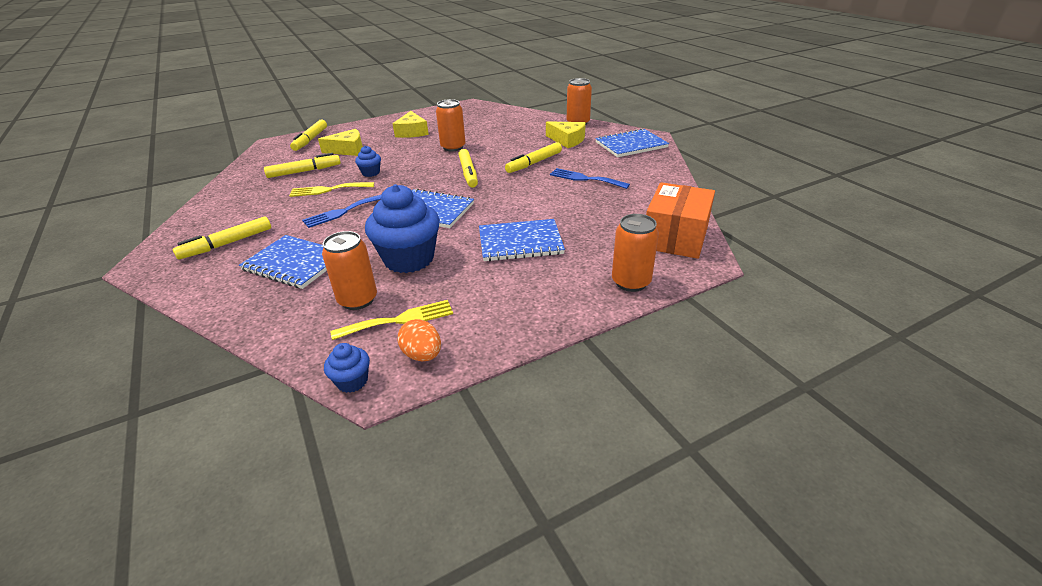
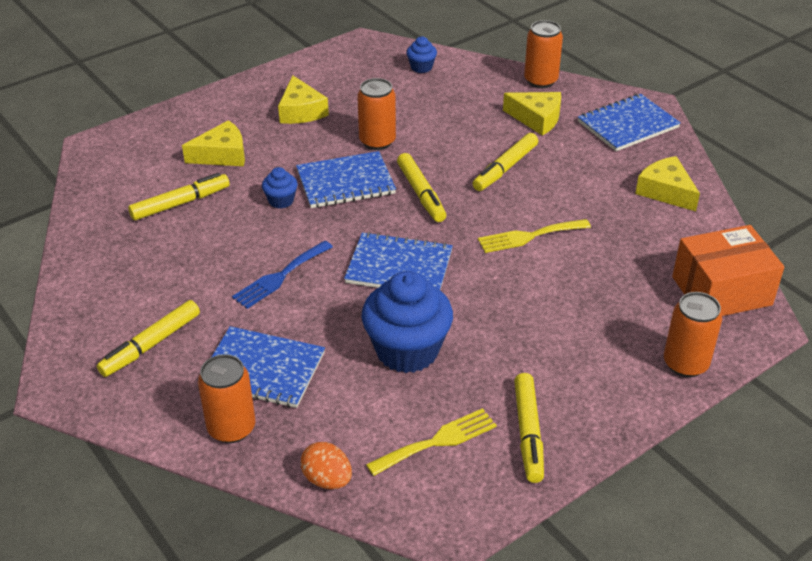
camera: 10 degrees left, 5 degrees up
(310, 140) = (151, 135): yellow marker -> yellow marker (528, 433)
(328, 190) = (236, 237): yellow fork -> yellow fork (529, 236)
(352, 381) = (422, 524): blue cupcake -> blue cupcake (421, 67)
(358, 300) = (373, 417): orange can -> orange can (231, 428)
(422, 355) = (485, 484): orange egg -> orange egg (327, 479)
(520, 242) = (536, 312): blue notebook -> blue notebook (345, 182)
(585, 179) = (584, 195): blue fork -> none
(647, 179) = (665, 191): none -> yellow cheese
(675, 237) = (721, 291): orange box -> orange box turned 60 degrees clockwise

